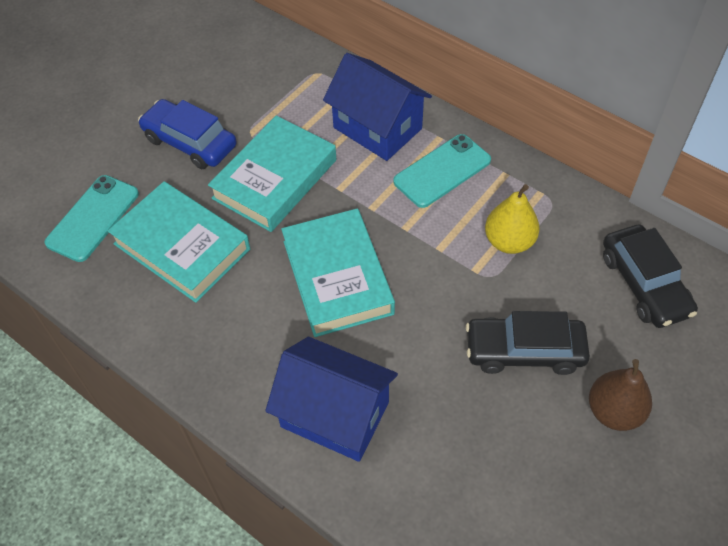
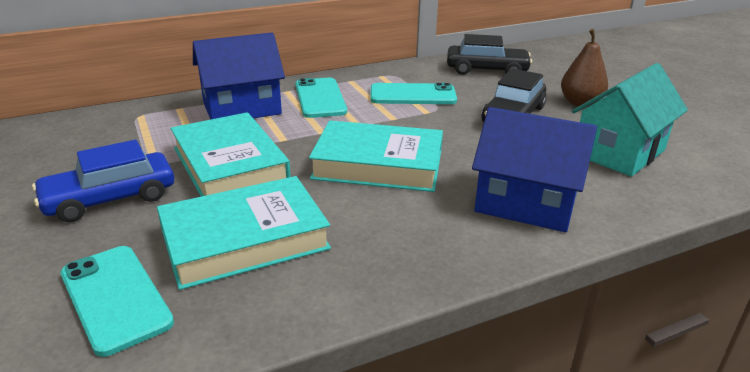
camera: 65 degrees left, 25 degrees down
(335, 414) = (526, 203): blue house -> blue house turned 60 degrees clockwise
(497, 477) = (619, 152): none -> turquoise house
(509, 241) = (412, 95): yellow pear -> turquoise phone

